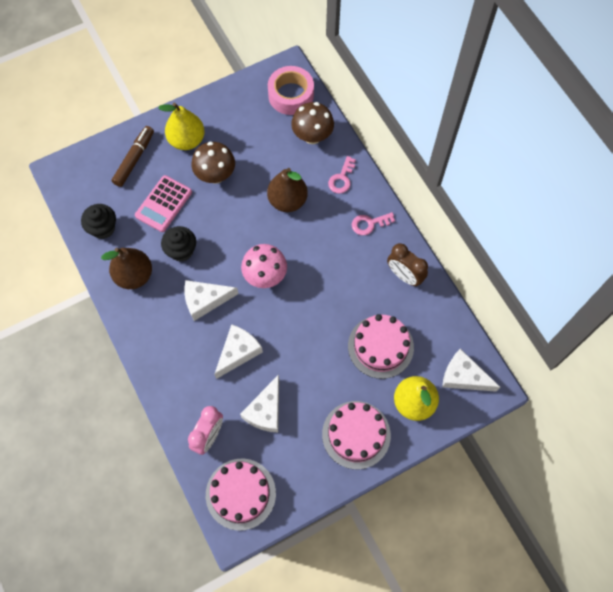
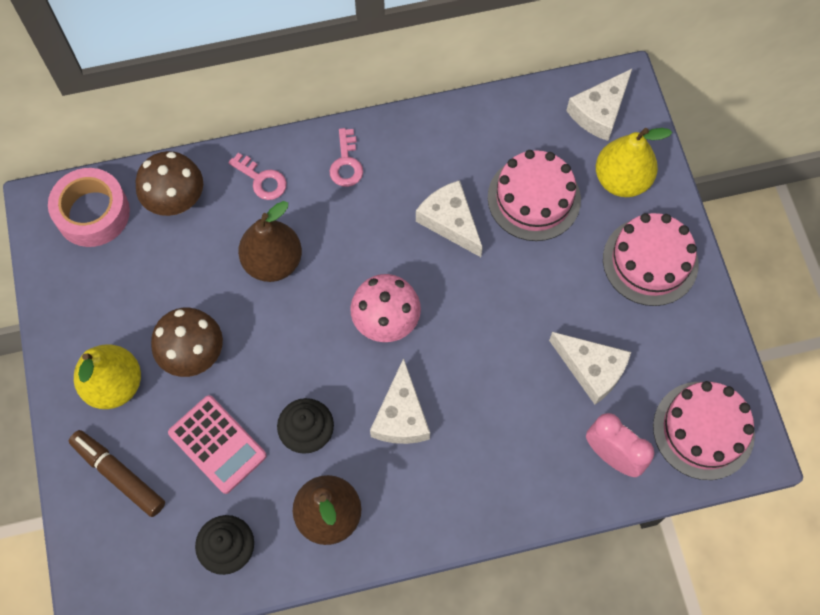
camera: 75 degrees left, 0 degrees up
(238, 352) = (495, 387): white cheese -> white cheese (450, 221)
(404, 276) = (439, 141): brown clock -> none

